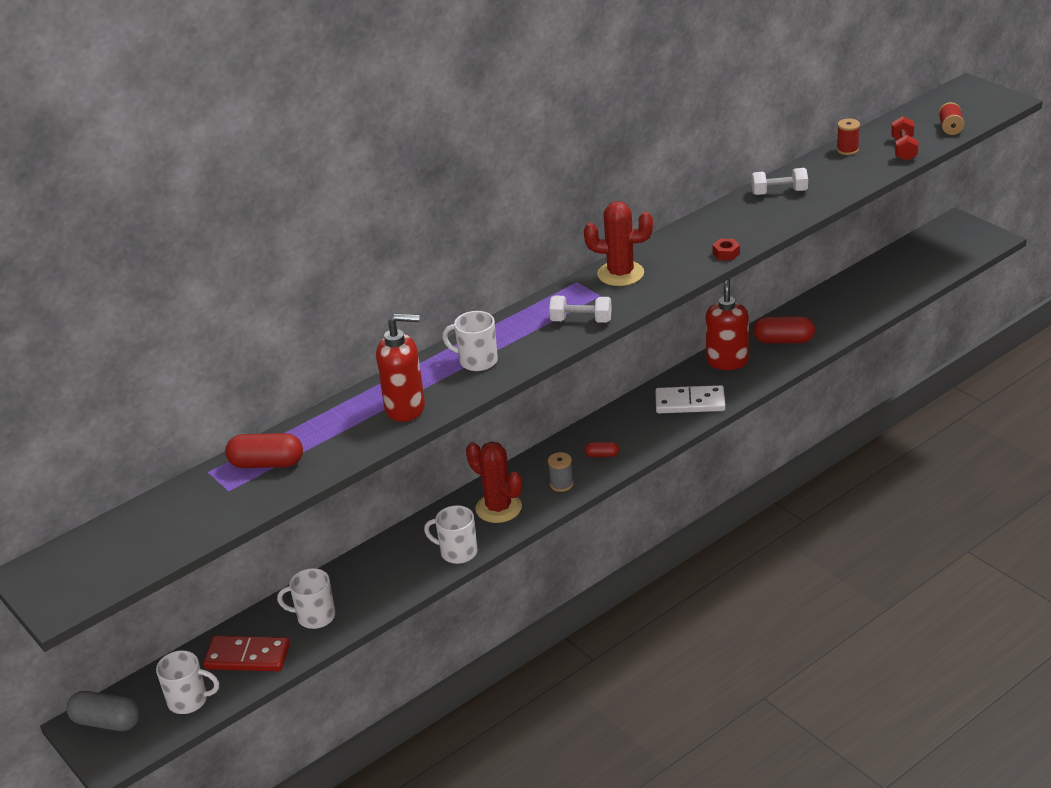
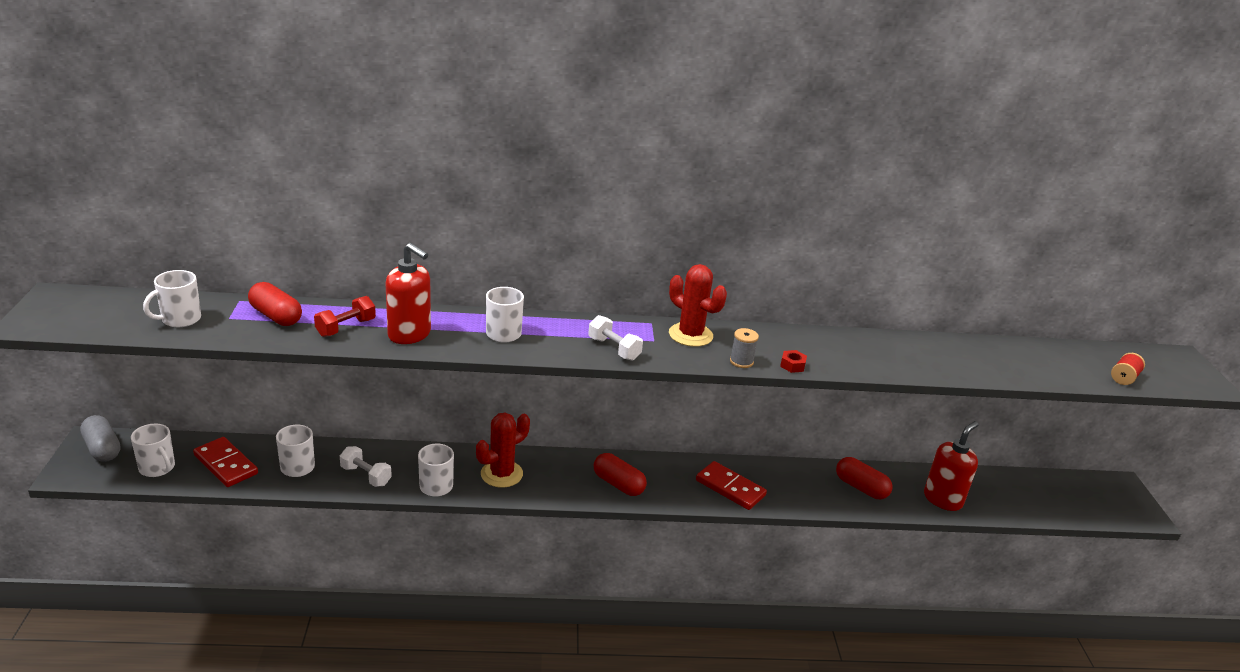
camera: 30 degrees right, 5 degrees down
(188, 518) = (180, 319): none -> white mug
(498, 508) = (501, 474): red cactus -> red cactus turned 60 degrees clockwise
(561, 484) = (564, 486): grey spool -> grey spool (741, 361)
(602, 455) = (618, 484): red capsule -> red capsule, size x1.90
(690, 402) = (730, 488): white domino -> red domino
(727, 361) = (796, 476): red soap dispenser -> red soap dispenser (943, 499)
(779, 192) = (899, 347): white dumbbell -> white dumbbell (366, 476)
(847, 150) = (1002, 347): red spool -> none
(903, 149) = (1056, 372): red dumbbell -> red dumbbell (346, 327)

